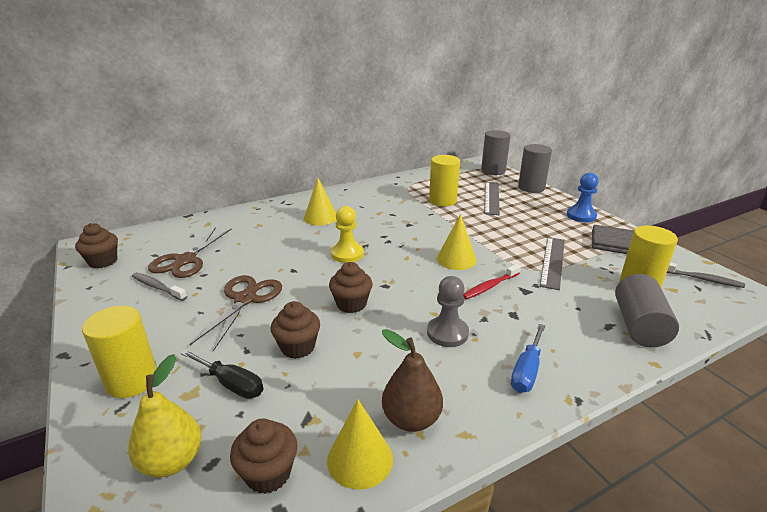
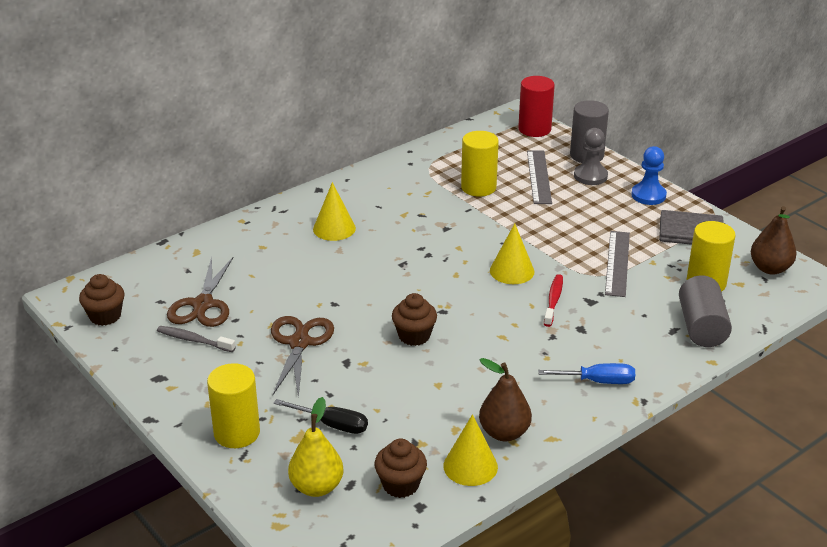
camera: 10 degrees left, 5 degrees up
(298, 347) = (378, 385): brown cupcake -> none
(347, 254) = (387, 277): yellow pawn -> none
(447, 333) = (519, 355): grey pawn -> grey pawn (590, 176)
(490, 286) = (553, 300): red toothbrush -> red toothbrush turned 150 degrees clockwise
(493, 171) = (534, 129): grey cylinder -> red cylinder
(527, 371) = (598, 381): blue screwdriver -> blue screwdriver turned 105 degrees counterclockwise
(701, 279) = (770, 268): grey toothbrush -> brown pear

